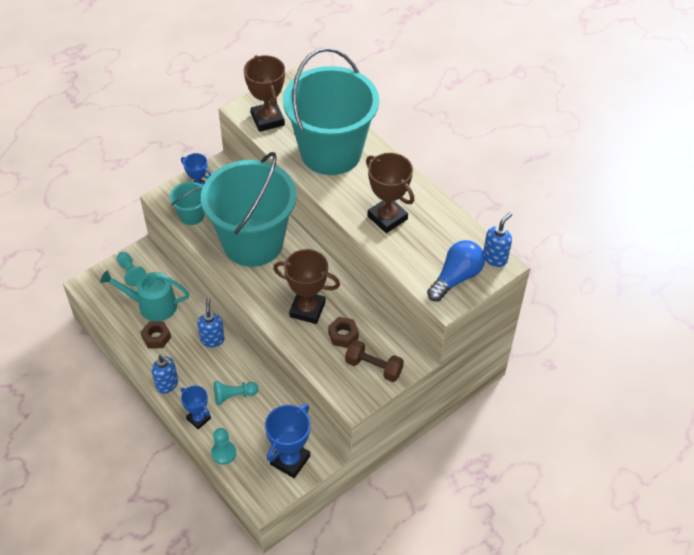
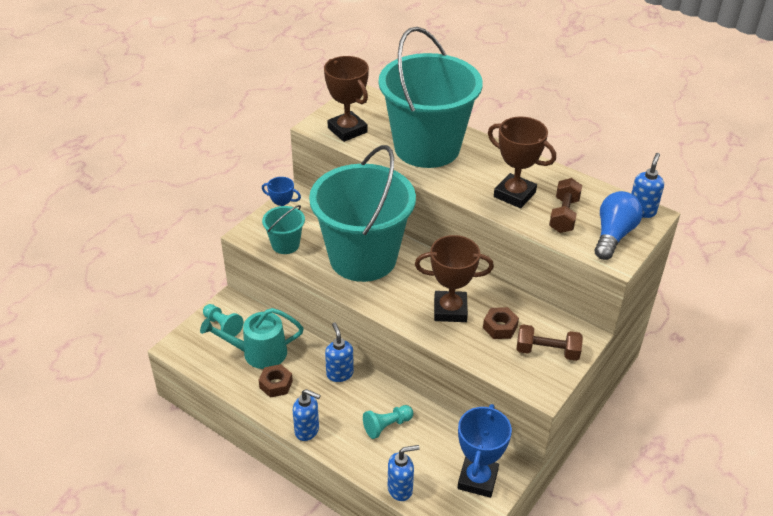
camera: 15 degrees left, 10 degrees down
(198, 419) = (357, 459): blue trophy -> none
(223, 453) = (400, 489): turquoise pawn -> blue soap dispenser
(421, 248) = (564, 215): none -> brown dumbbell

